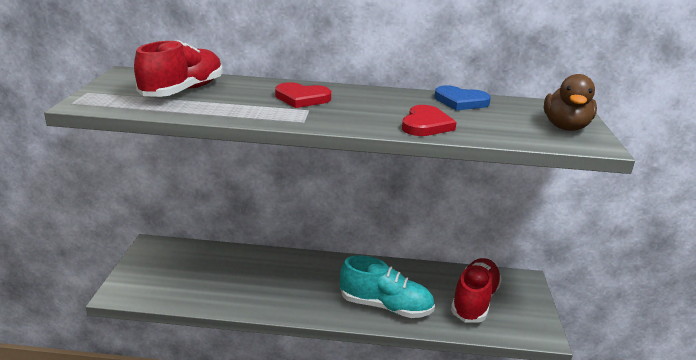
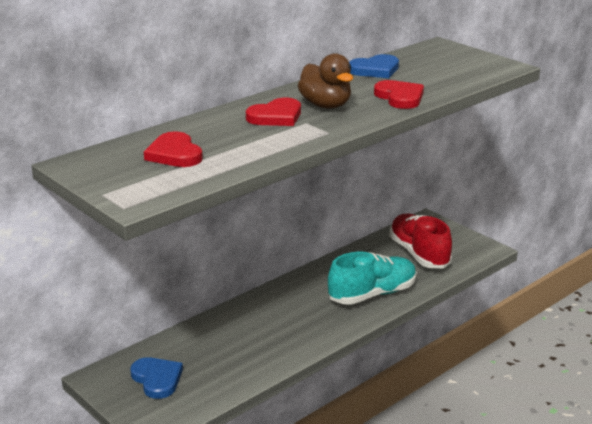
camera: 45 degrees left, 0 degrees up
(171, 267) = (157, 379): none -> blue heart
(183, 91) = (174, 154): red shoe -> red heart
(565, 127) = (469, 61): brown duck -> brown duck (326, 105)

